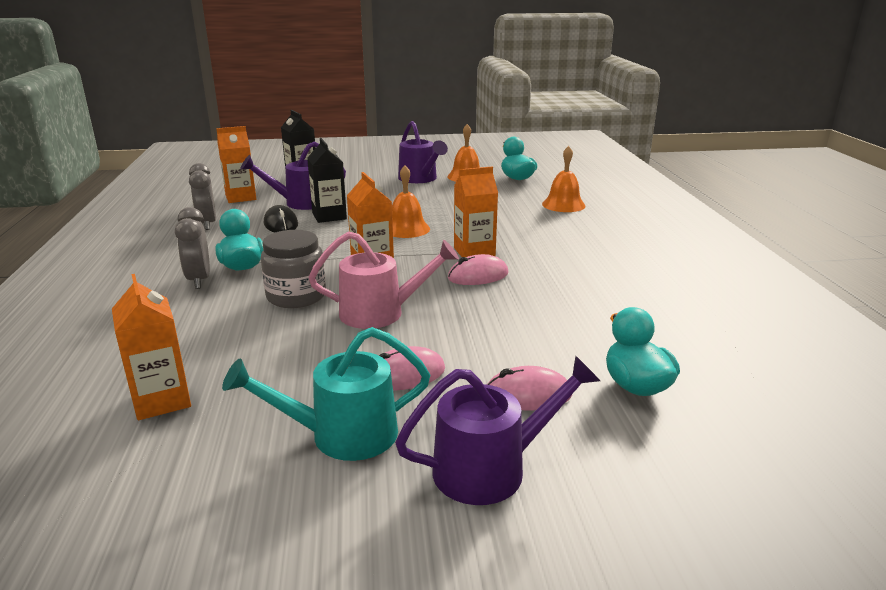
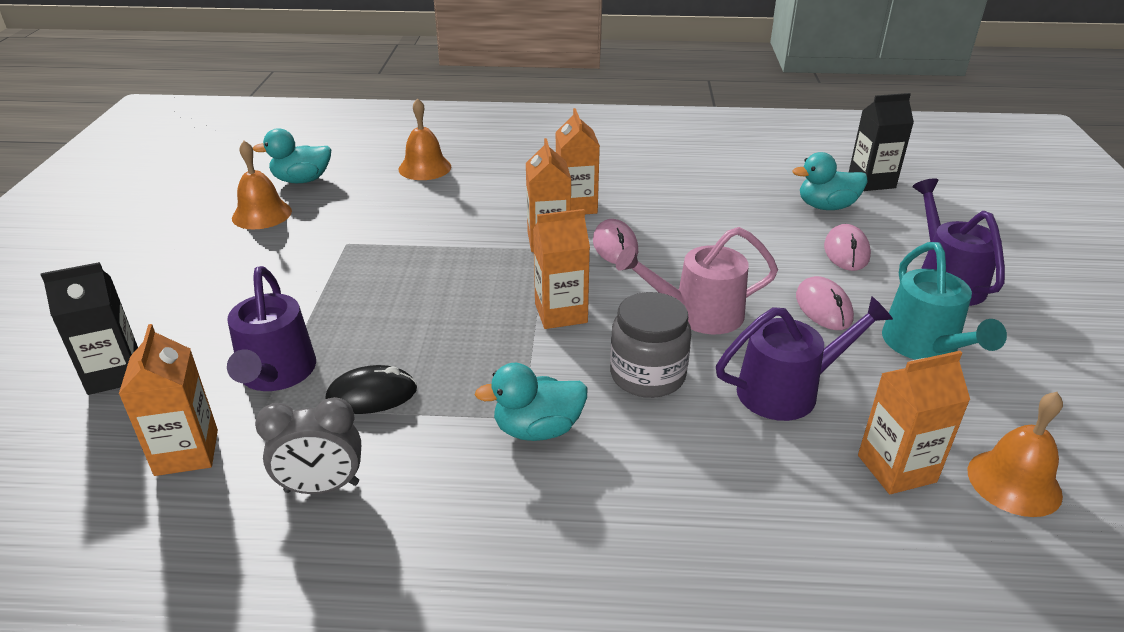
camera: 80 degrees left, 10 degrees up
(199, 280) = (577, 472): grey clock -> none
(329, 216) = (362, 344): black carton -> black carton (871, 181)
(381, 313) = (698, 314): pink watering can -> pink watering can turned 105 degrees counterclockwise
(406, 229) = (452, 280): orange bell -> orange bell (1014, 482)
(420, 179) = (240, 252): purple watering can -> purple watering can (787, 390)
(539, 257) = (576, 206): none -> orange carton

